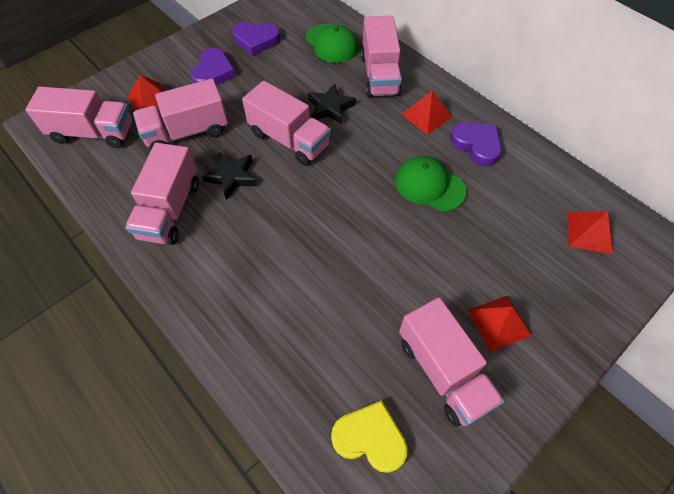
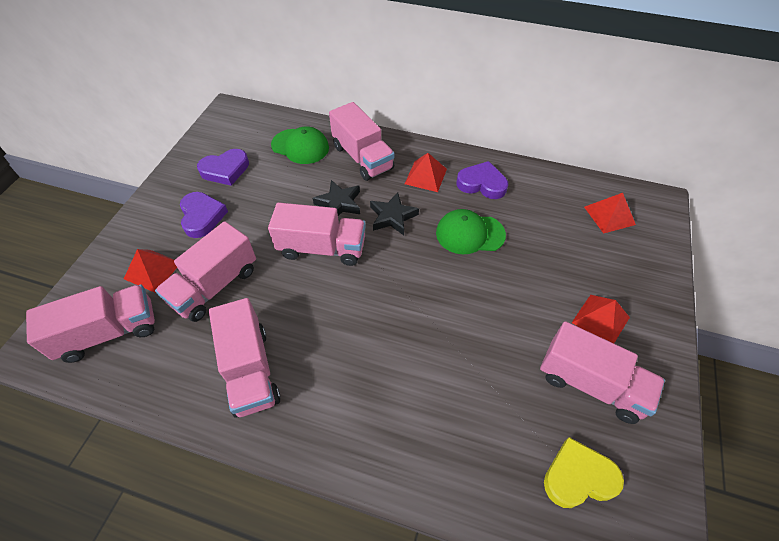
camera: 30 degrees left, 5 degrees down
(232, 177) = (291, 308): black star -> black star (392, 217)

